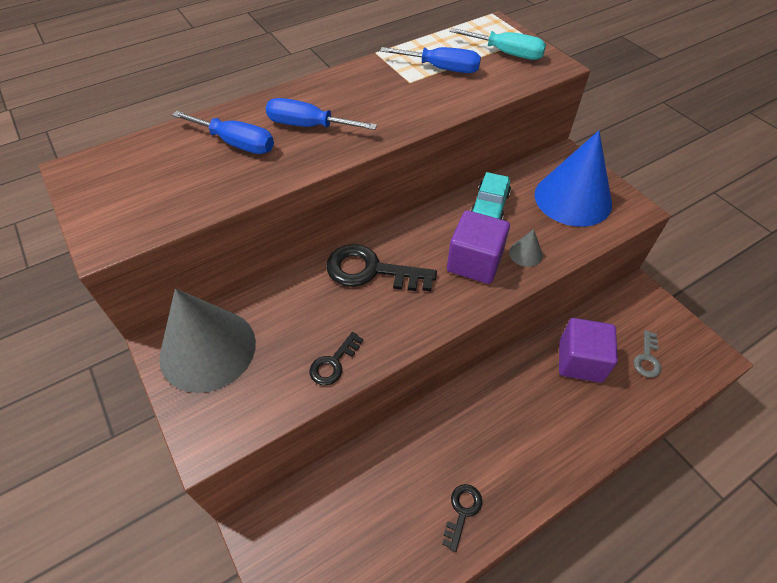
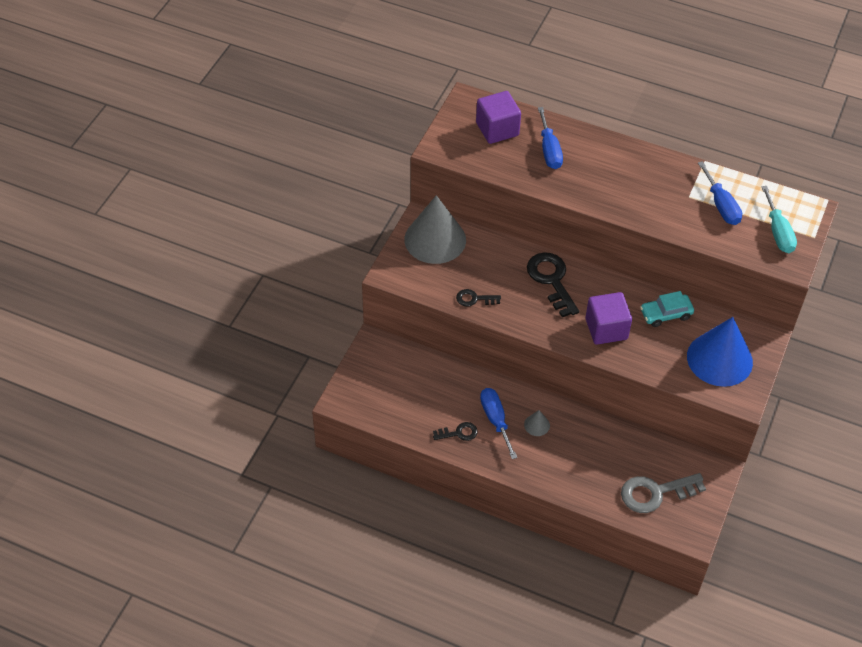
camera: 55 degrees right, 0 degrees up
(308, 126) = (595, 172): blue screwdriver -> blue screwdriver (495, 420)
(525, 253) = (639, 353): grey cone -> grey cone (537, 425)
(580, 361) = (617, 453): purple cube -> purple cube (497, 129)
(647, 358) = (655, 493): grey key -> grey key, size x1.86

